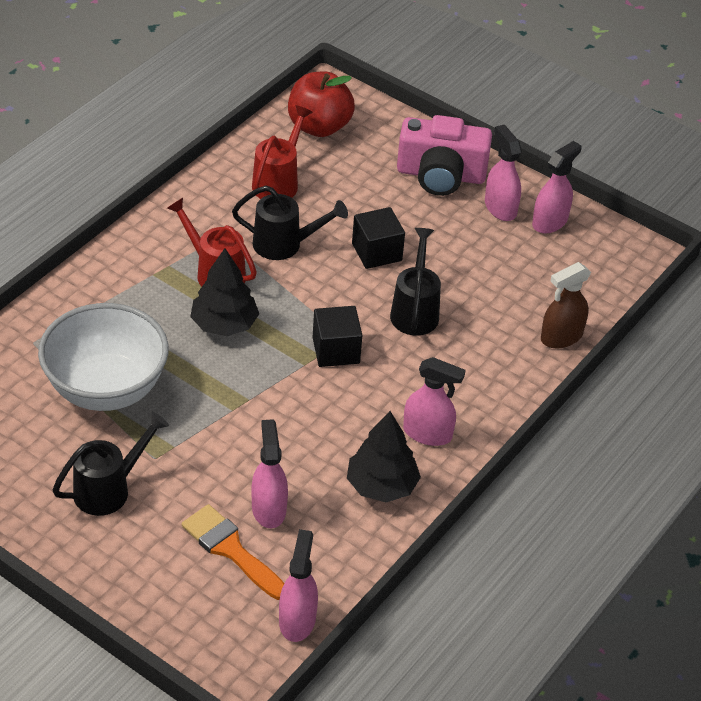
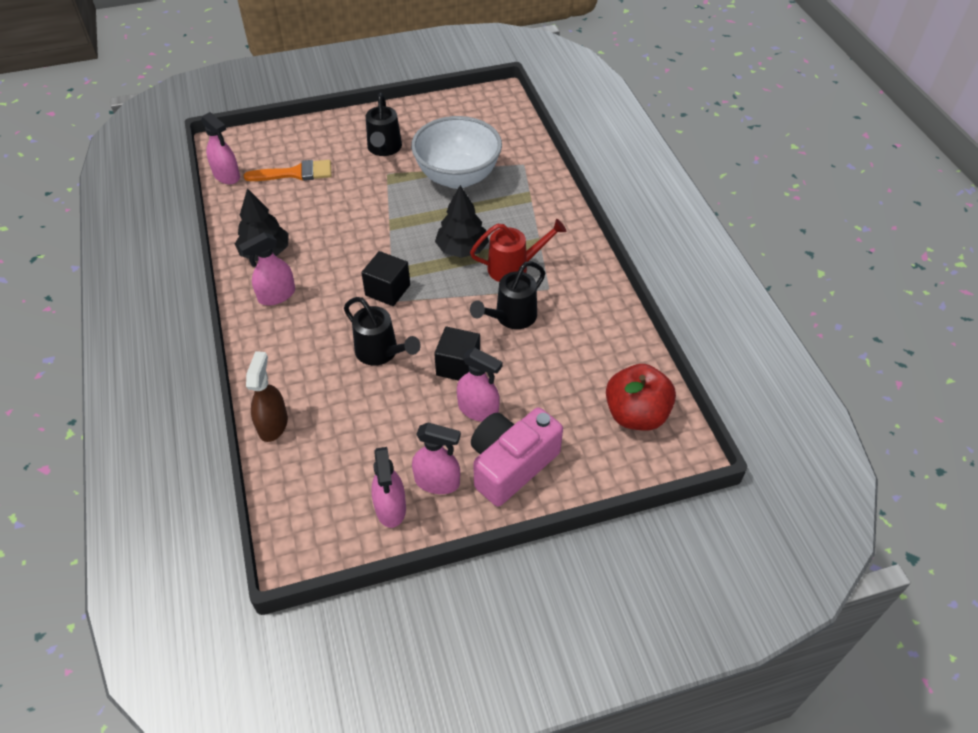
camera: 130 degrees right, 5 degrees up
(268, 509) = (304, 199): pink spray bottle -> pink spray bottle (478, 410)
(278, 182) = (584, 350): red watering can -> none

